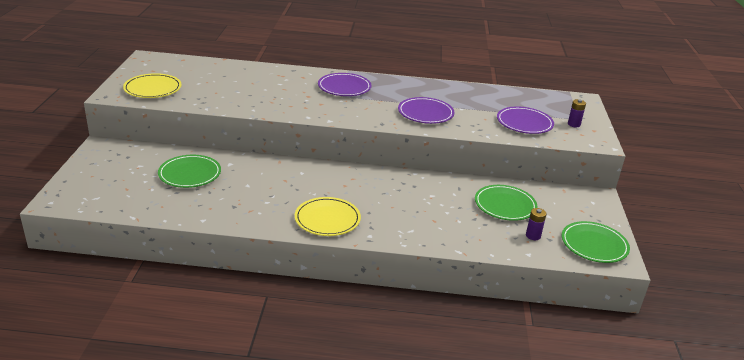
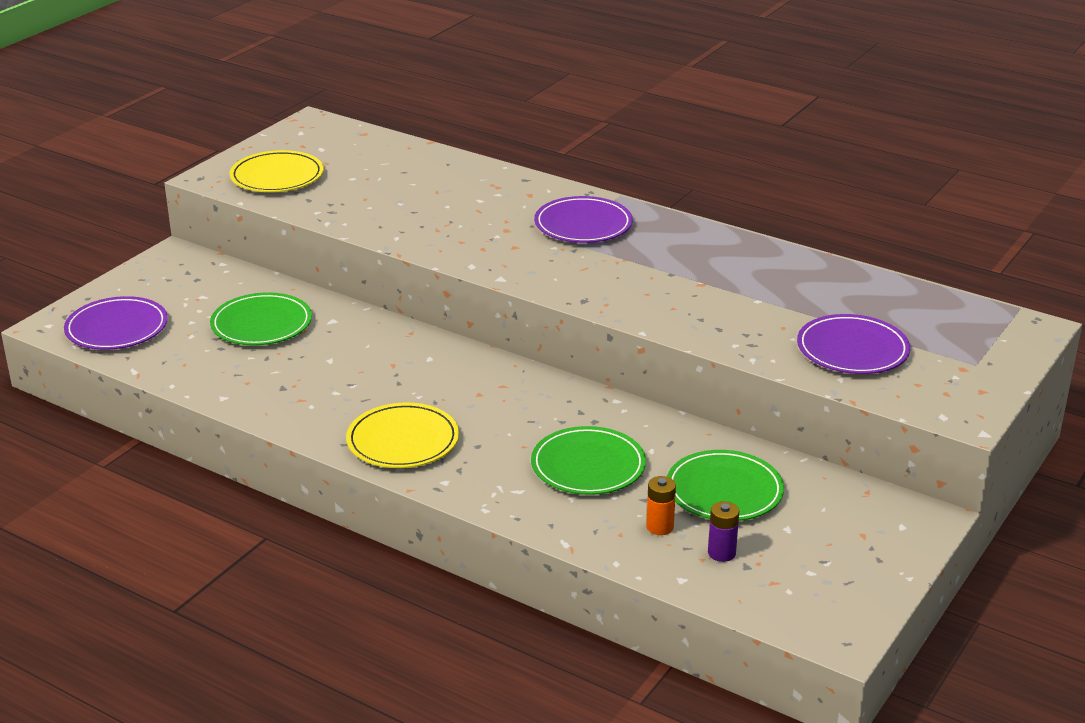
camera: 30 degrees right, 0 degrees up
(425, 113) = (681, 296): purple plate -> purple plate (117, 328)
(494, 231) = (660, 527): none -> orange battery
(574, 124) = (952, 371): purple battery -> none
(594, 245) = (821, 597): green plate -> green plate (588, 466)

